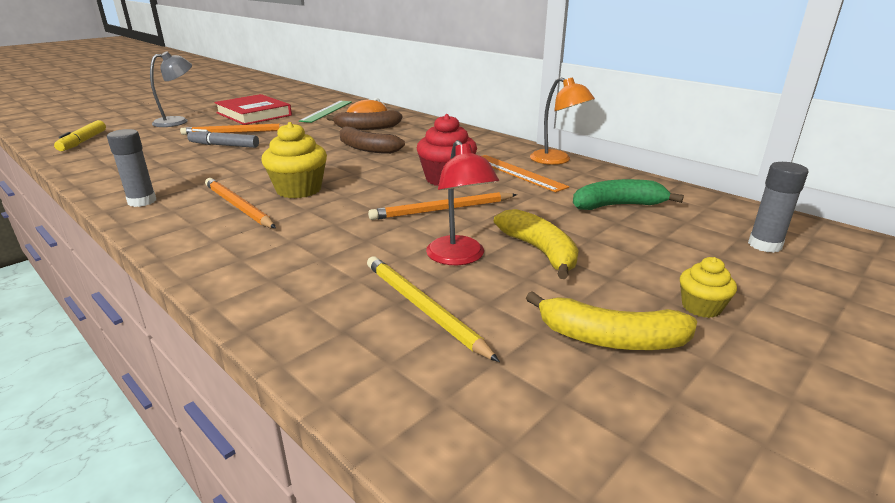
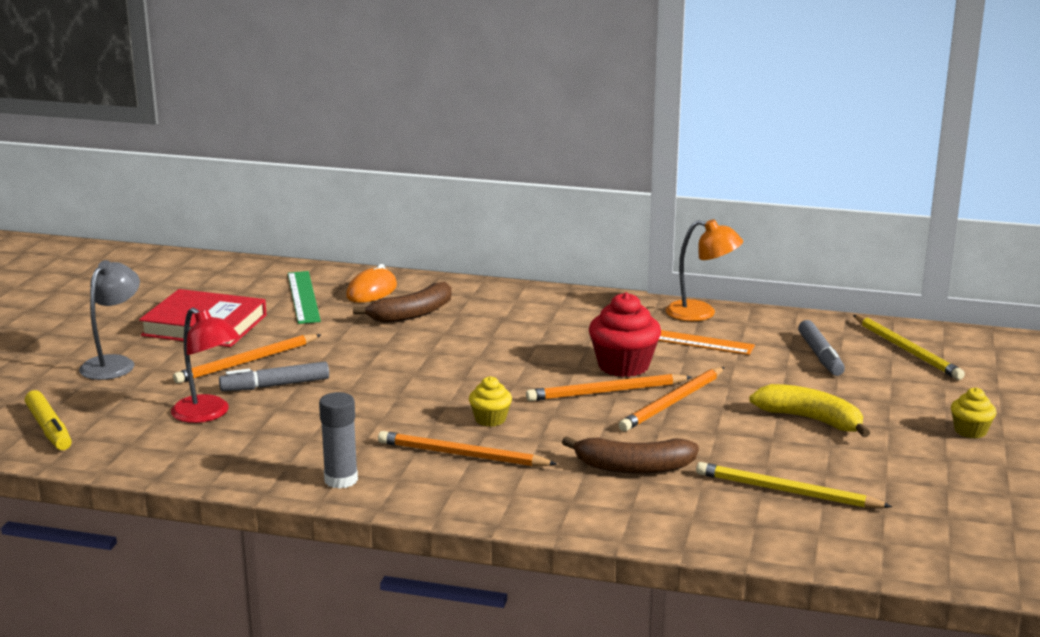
camera: 30 degrees left, 5 degrees down
(299, 190) = (490, 419): yellow cupcake -> yellow cupcake, size x0.56
(366, 148) = (468, 346): brown banana -> brown banana (633, 467)
(405, 192) = (606, 392): none -> orange pencil
(459, 257) = (755, 444): red lamp -> red lamp (208, 414)
(610, 339) = (936, 471): yellow banana -> none
(618, 205) = (820, 356): green banana -> grey marker
(710, 219) = (907, 350): none -> yellow pencil
(764, 245) = (968, 365): grey glue stick -> none

